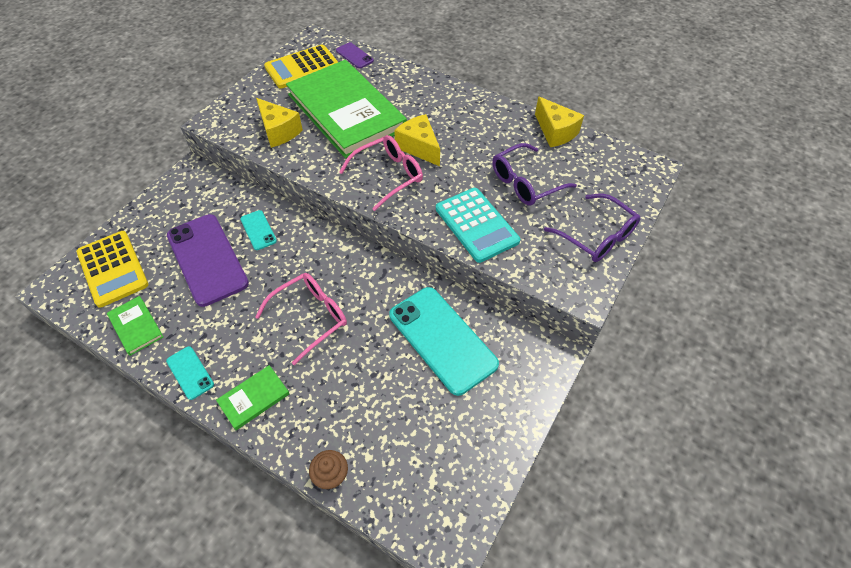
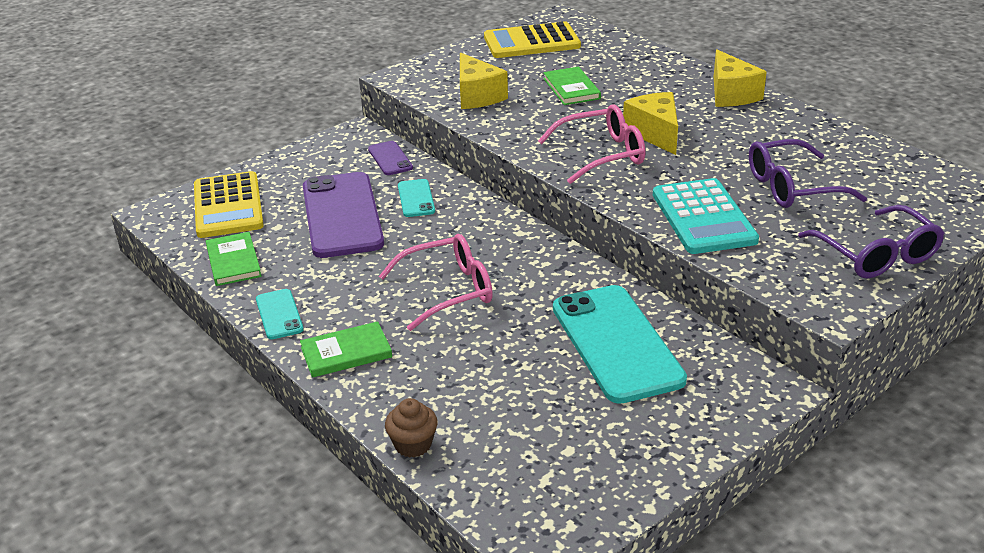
camera: 20 degrees right, 20 degrees down
(346, 112) = (571, 89): green book -> green book, size x0.40
(354, 56) = (605, 38): purple phone -> purple phone (390, 158)
(555, 132) = (858, 144): yellow cheese -> yellow cheese (731, 94)

